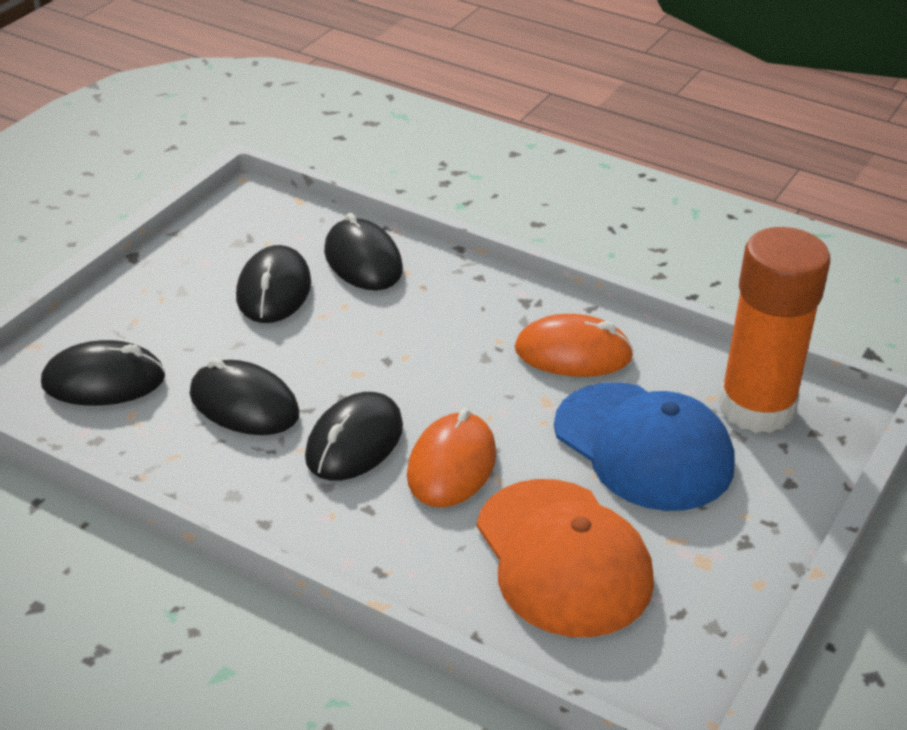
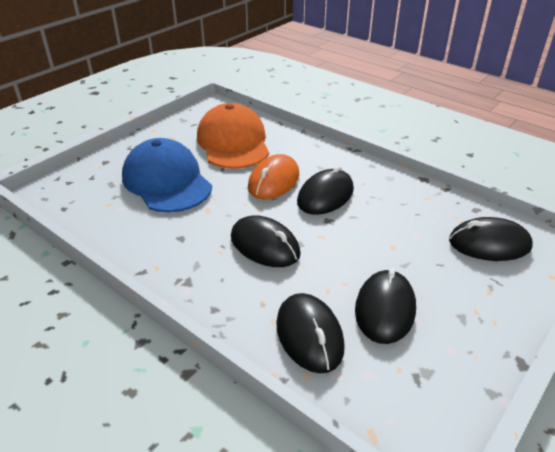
camera: 170 degrees left, 0 degrees up
(244, 404) = (392, 221): black mouse -> black mouse (265, 245)
(573, 353) = (175, 237): orange mouse -> none
(756, 408) = (88, 195): orange glue stick -> none

